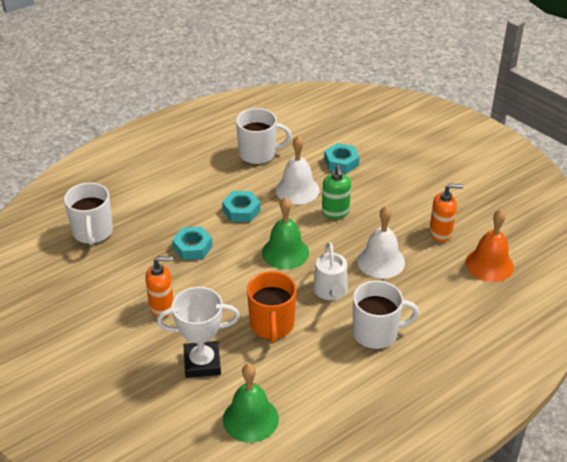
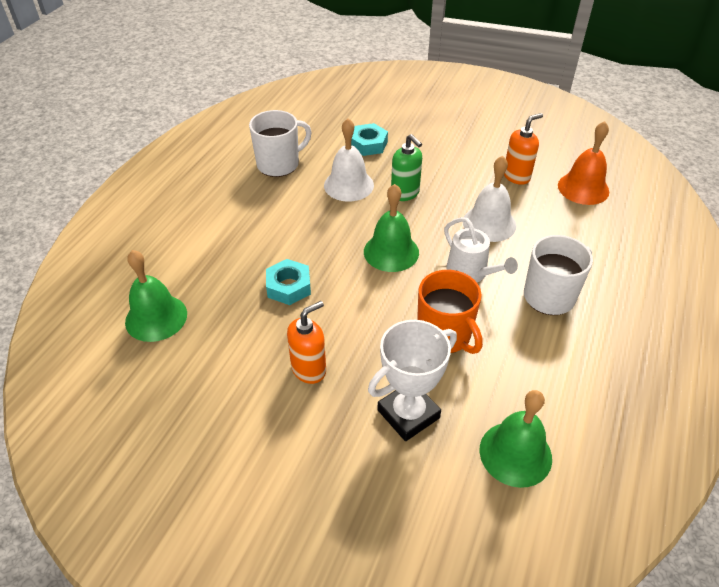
camera: 30 degrees left, 5 degrees up
(93, 232) = (156, 317): white mug -> green bell
(241, 210) = (309, 227): turquoise nut -> none

